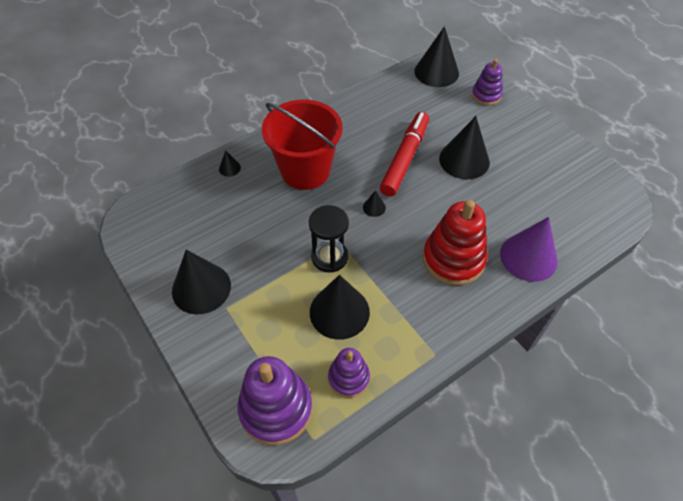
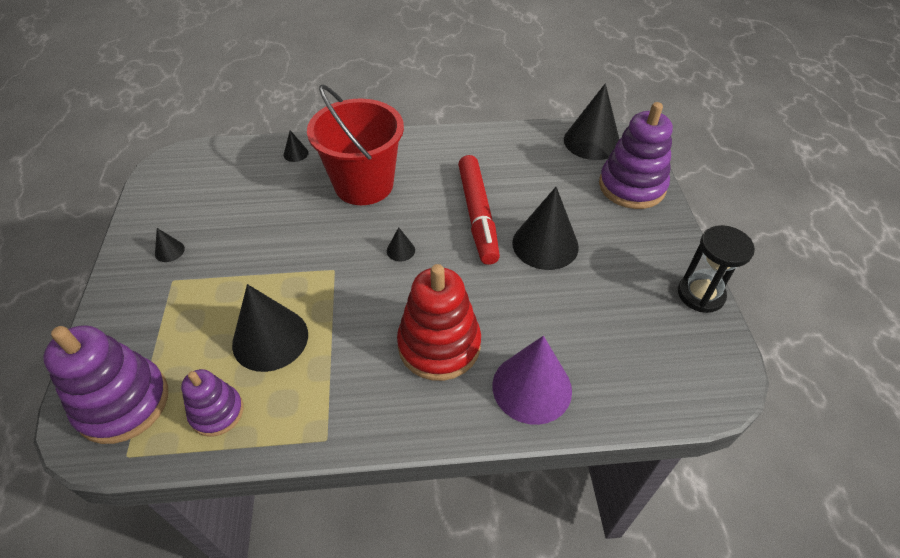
camera: 30 degrees right, 5 degrees down
(201, 288) = (169, 251): black cone -> black cone, size x0.43
(329, 257) = (311, 279): black hourglass -> black hourglass (700, 294)
(404, 158) = (478, 215): red marker -> red marker turned 120 degrees clockwise
(486, 95) = (631, 186): purple stacking toy -> purple stacking toy, size x1.71

